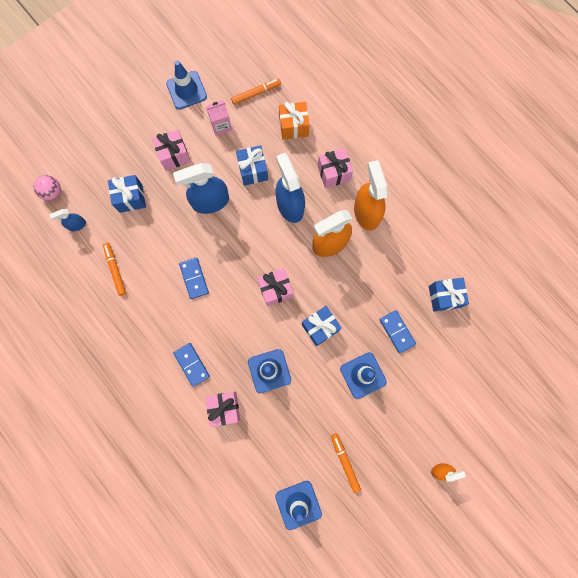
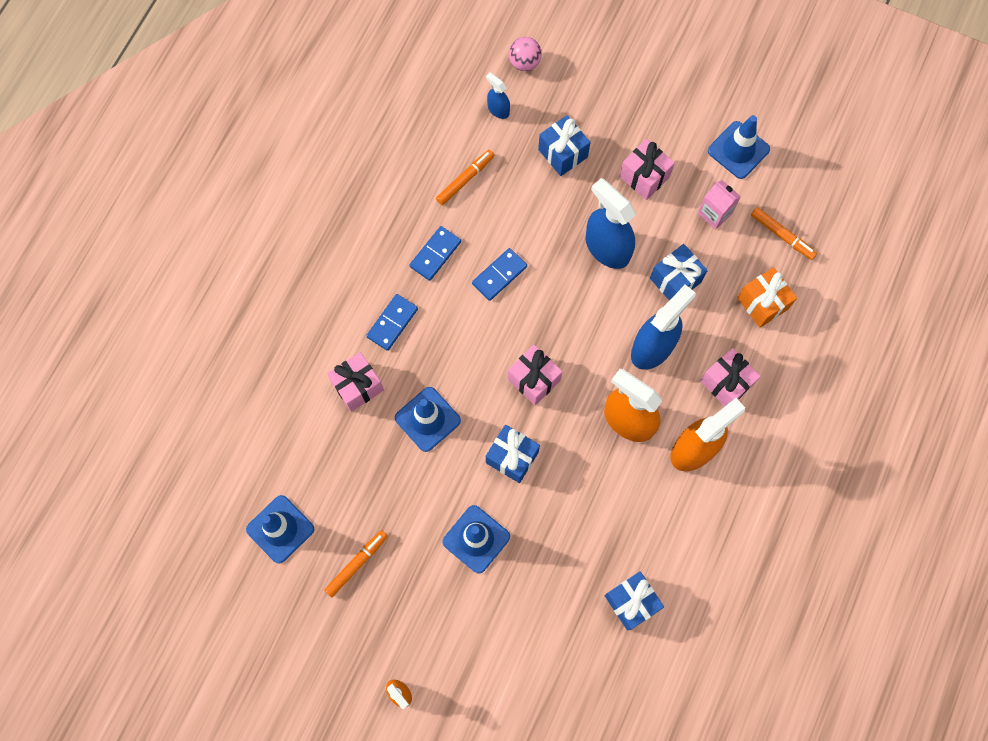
camera: 65 degrees right, 5 degrees down
(397, 331) = (554, 559): blue domino -> blue domino (435, 254)

